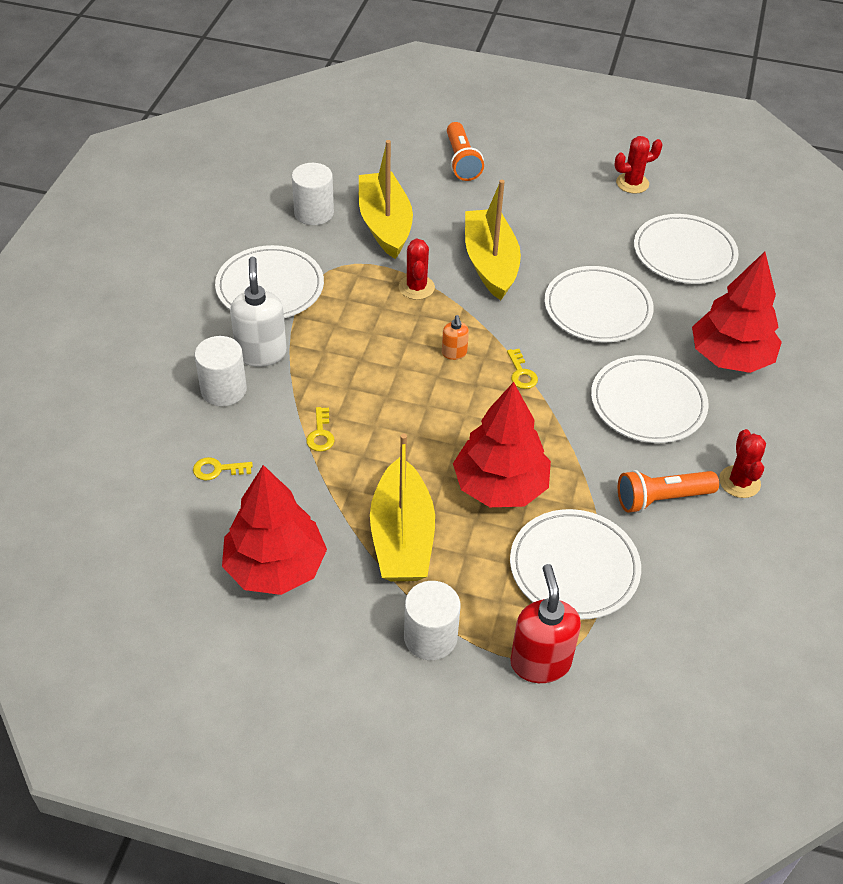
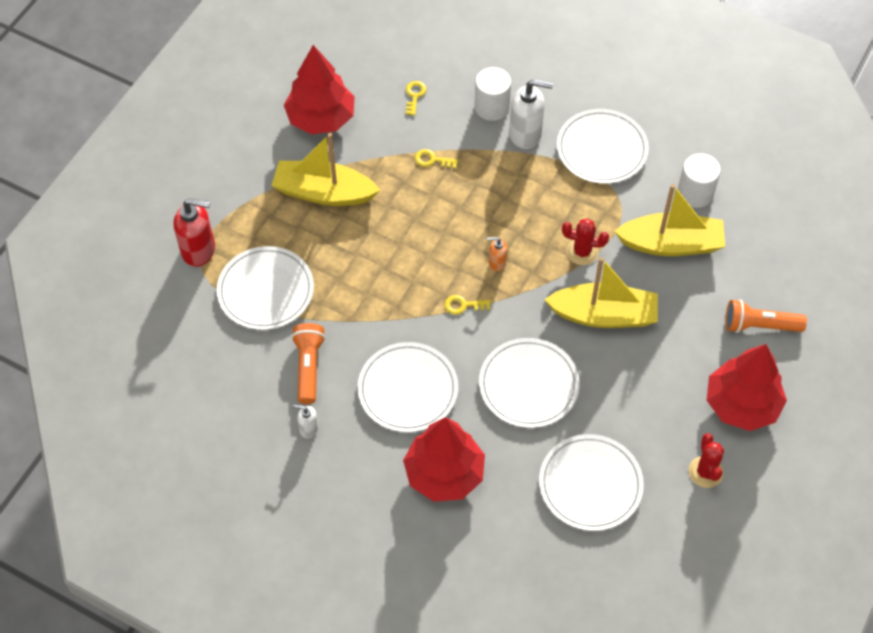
camera: 105 degrees right, 10 degrees up
(430, 637) = (238, 193): white cylinder -> none
(500, 486) = (351, 262): red tree -> red tree (741, 404)
(739, 482) = (308, 429): red cactus -> white soap dispenser

